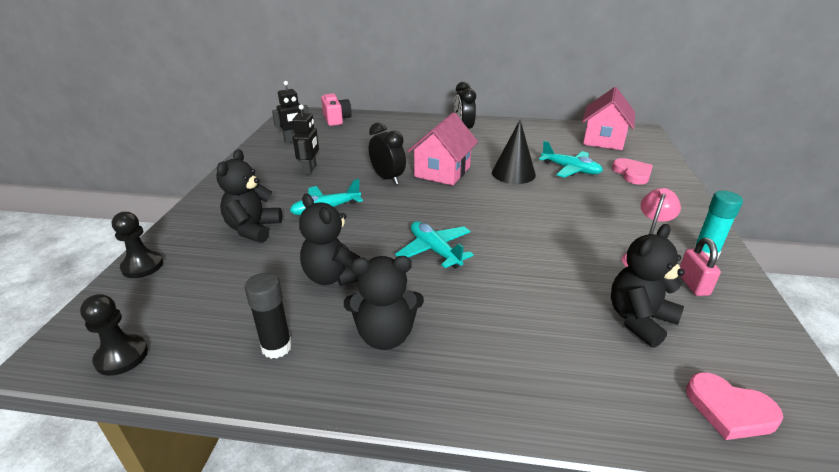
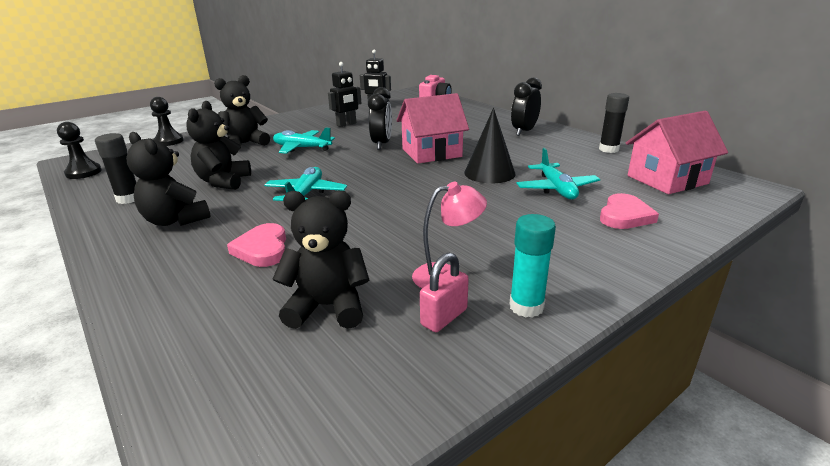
camera: 45 degrees right, 5 degrees down
(538, 127) = (608, 149): none -> black glue stick
(729, 410) = (231, 402): pink heart -> pink heart (262, 249)

